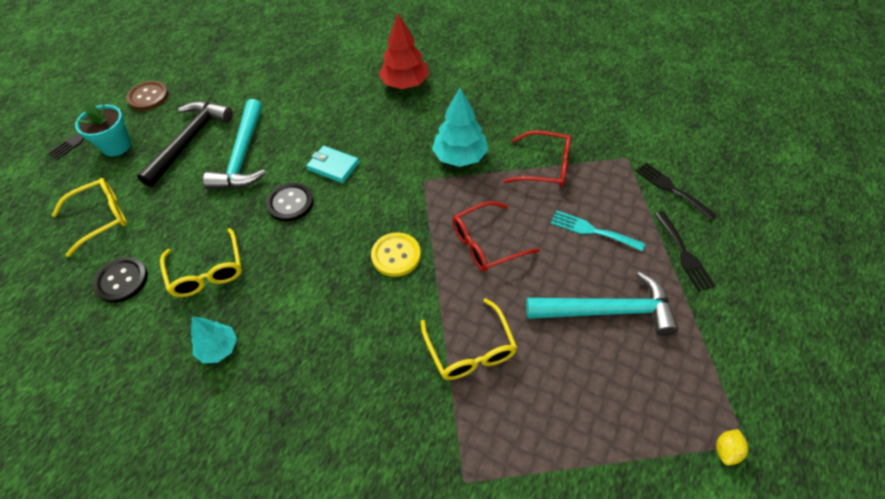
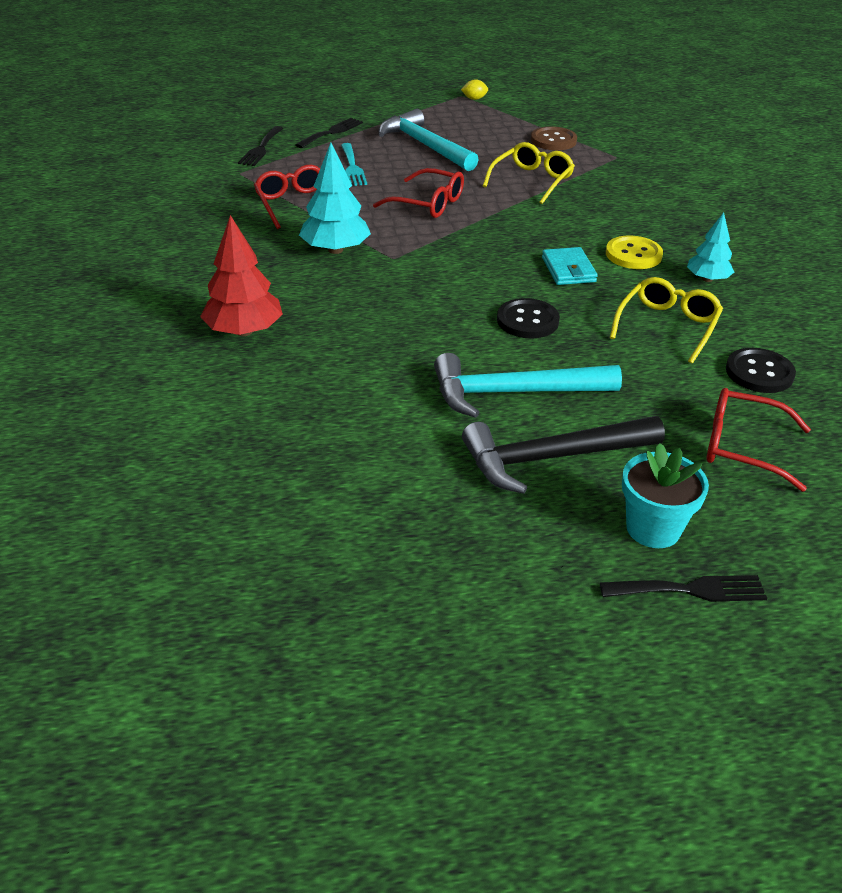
camera: 130 degrees left, 15 degrees down
(100, 218) = (743, 447): yellow glasses -> red glasses
(148, 97) = (536, 577): brown button -> brown button (553, 140)
(243, 156) = (513, 393): turquoise hammer -> turquoise hammer turned 150 degrees counterclockwise
(333, 166) = (444, 318): turquoise wallet -> turquoise wallet (568, 270)
(396, 255) = (499, 238): yellow button -> yellow button (633, 255)

